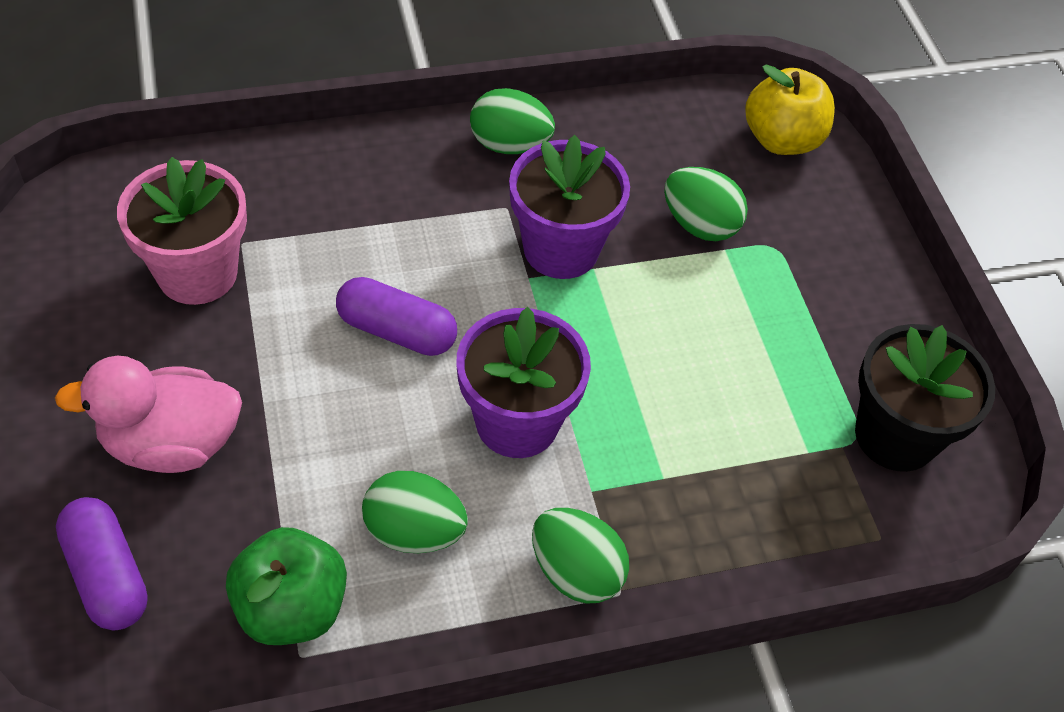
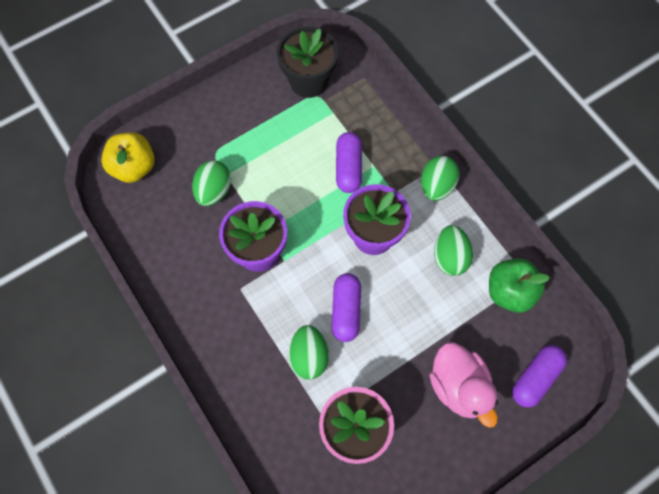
camera: 105 degrees left, 15 degrees up
(509, 145) = (192, 304): green egg -> green egg (309, 356)
(674, 433) = (348, 168): none -> purple capsule

